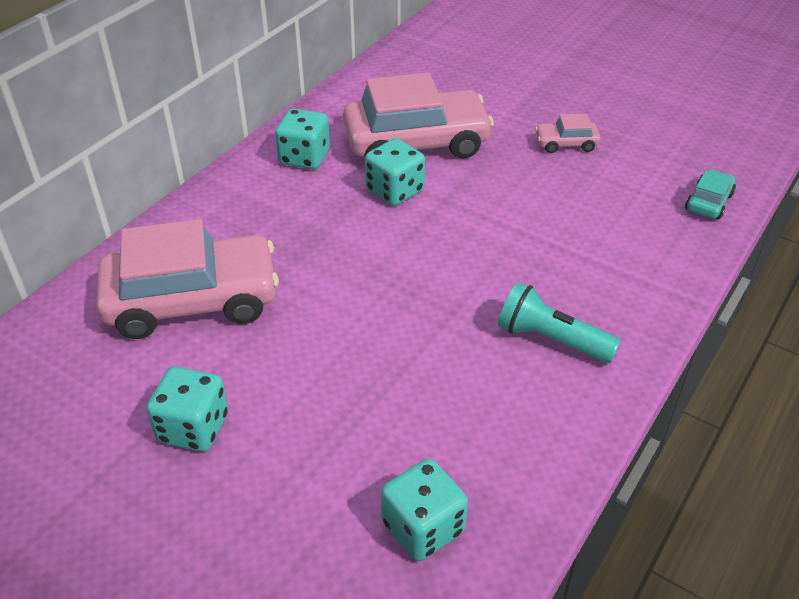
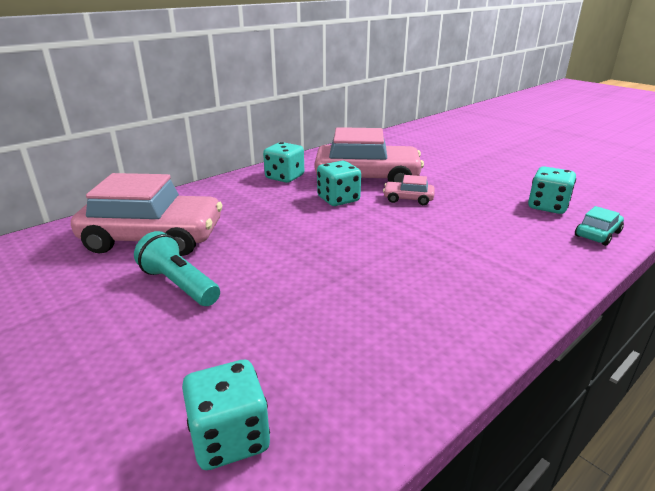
camera: 15 degrees right, 15 degrees down
(193, 428) = (89, 315): turquoise dice -> turquoise dice (547, 206)
(551, 339) = (426, 304): turquoise flashlight -> turquoise flashlight (179, 284)
(566, 143) = (481, 189): pink car -> pink car (408, 199)

